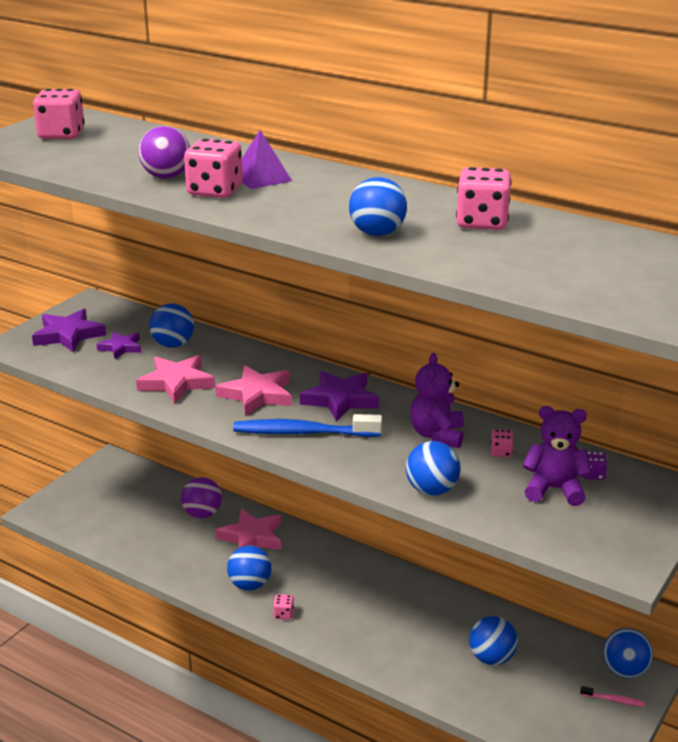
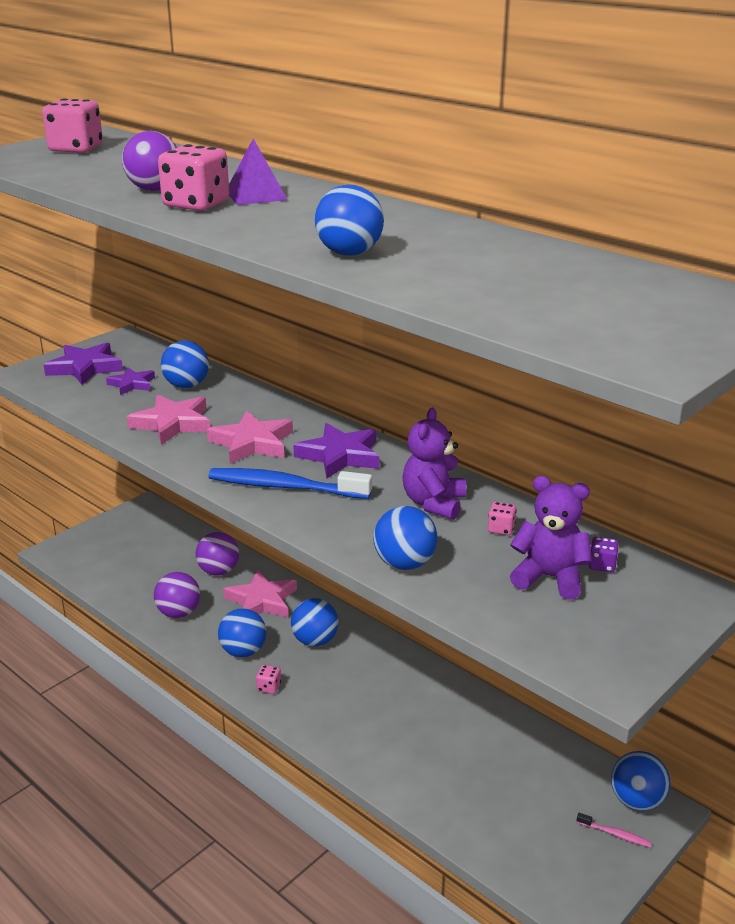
camera: 10 degrees right, 0 degrees up
(178, 557) = (179, 613): none -> purple ball
(482, 222) = (479, 250): pink dice -> none
(491, 658) = (484, 765): blue ball -> blue ball (315, 641)

